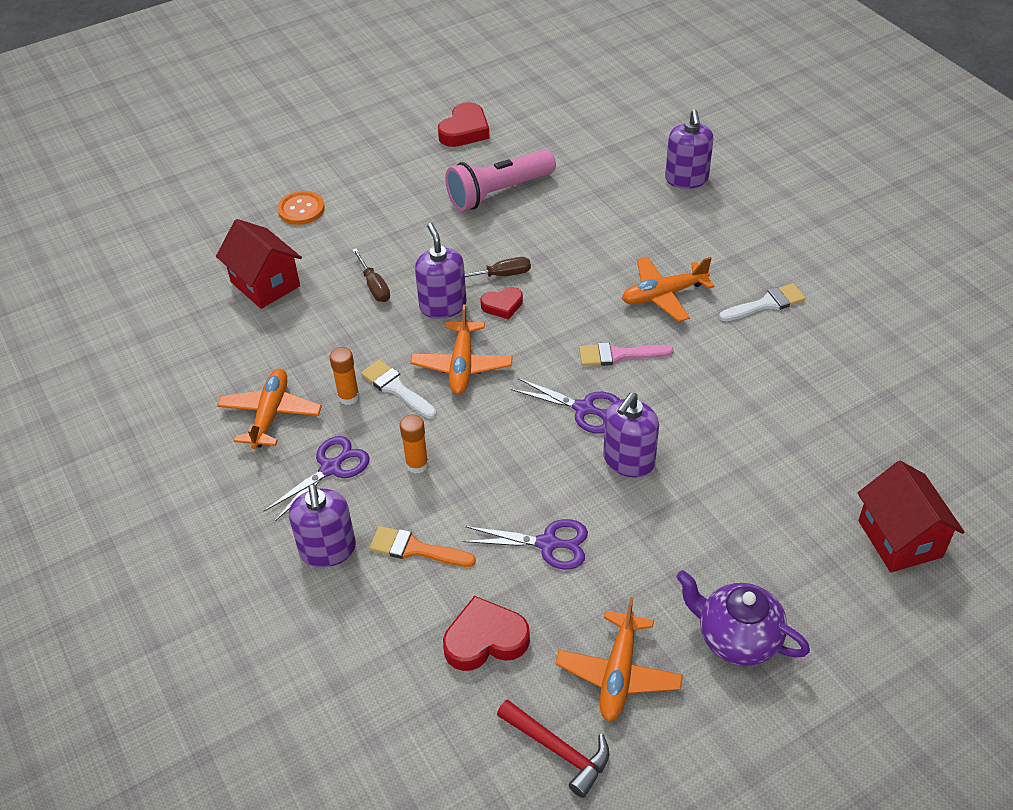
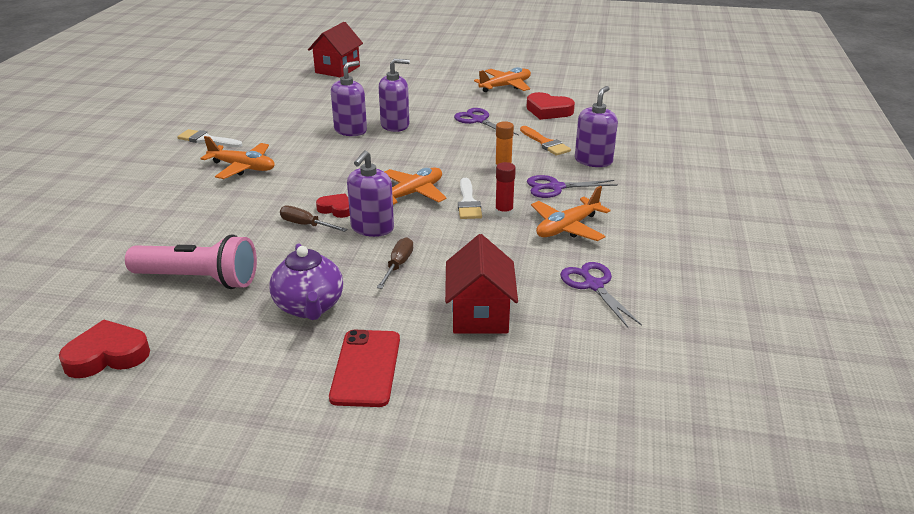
camera: 140 degrees left, 15 degrees down
(301, 209) = (366, 368): orange button -> red phone
(348, 397) = (504, 212): orange glue stick -> red glue stick
(558, 750) = (556, 83): red hammer -> none
(583, 409) = (380, 148): purple scissors -> purple scissors (593, 285)
(618, 355) = (321, 157): pink brush -> none
(686, 179) = (80, 213): purple soap dispenser -> purple soap dispenser (350, 130)
(737, 638) = (445, 76): purple teapot -> purple teapot (309, 307)

